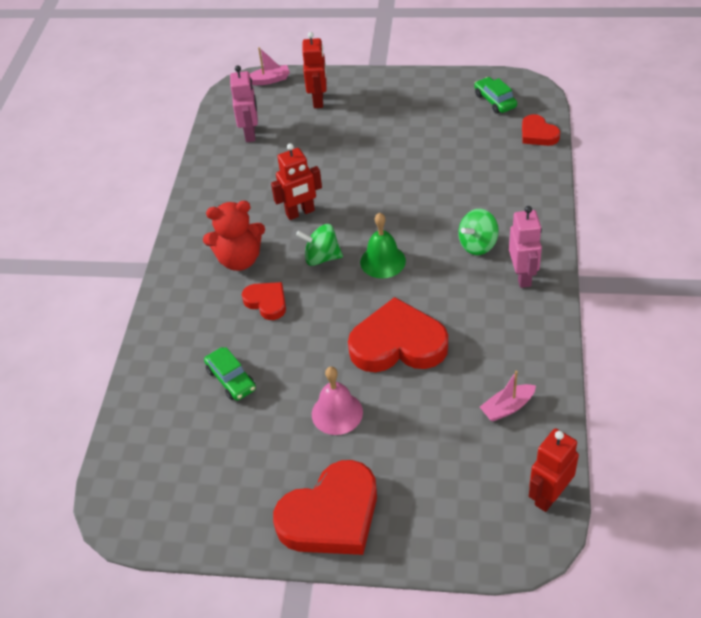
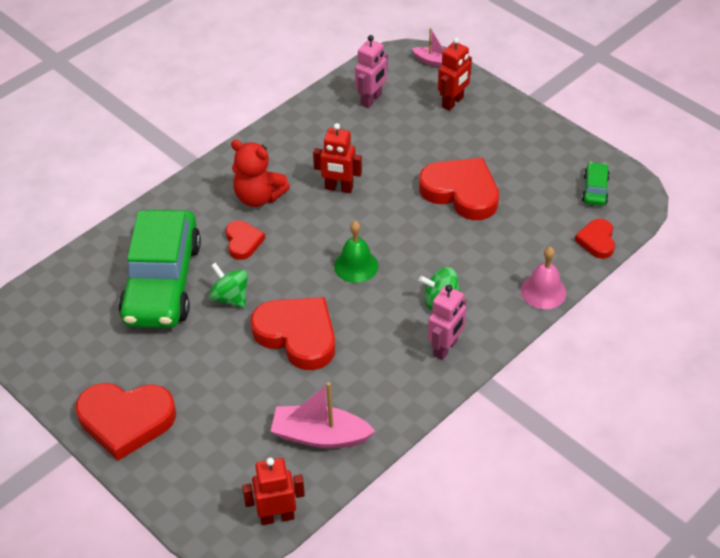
camera: 35 degrees right, 0 degrees up
(231, 379) = (162, 282): green car -> green car, size x2.49
(321, 257) = (316, 233): green spinning top -> green spinning top (230, 297)
(337, 413) = (203, 355): pink bell -> pink bell (543, 291)
(401, 159) = (461, 192): none -> red heart
(507, 407) = (320, 436): pink boat -> pink boat, size x1.74

